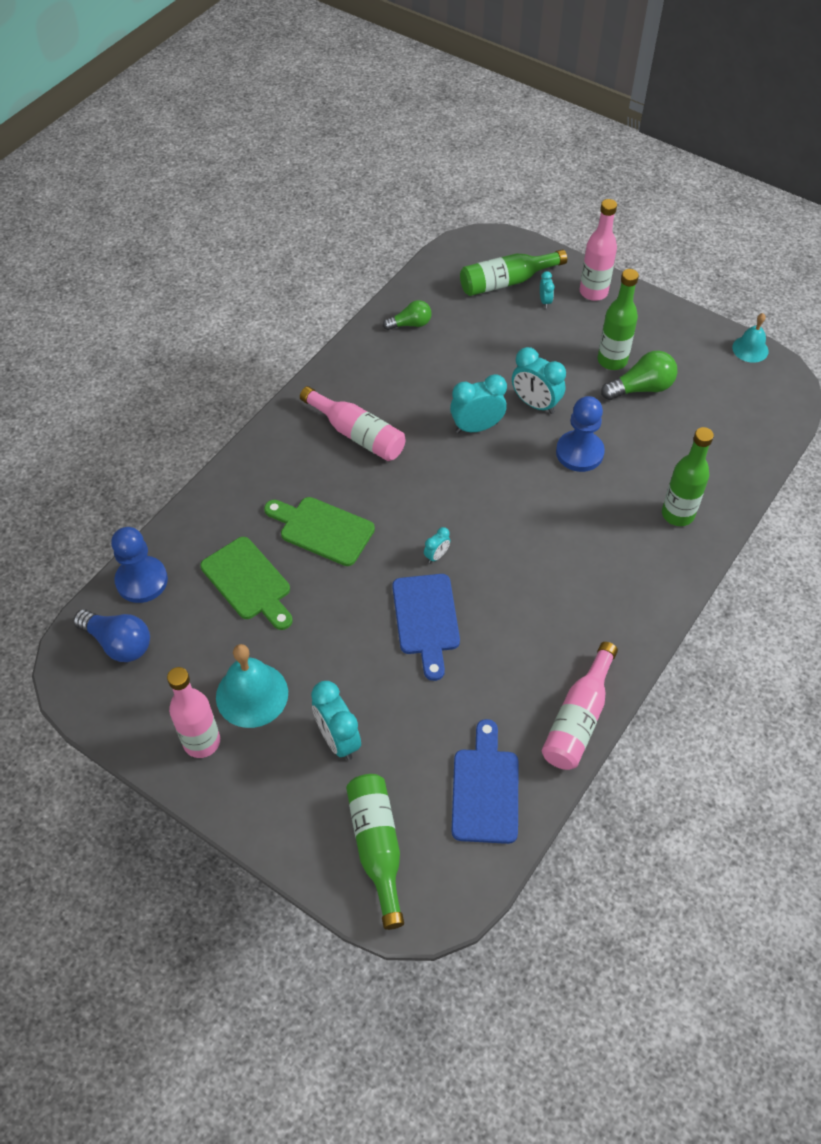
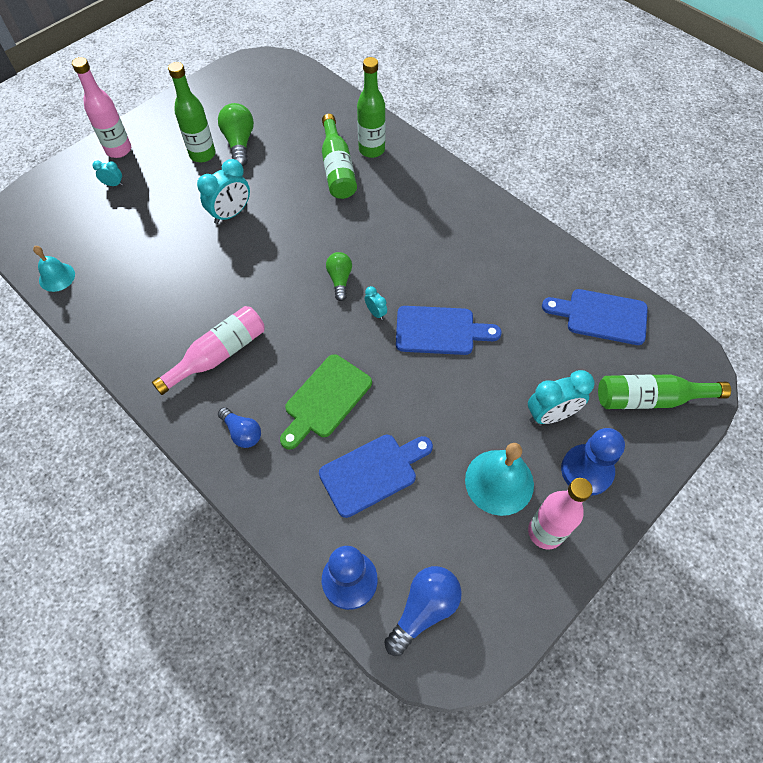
camera: 80 degrees left, 5 degrees up
(248, 582) = (372, 473): green cutting board -> blue cutting board
(276, 471) = (242, 432): none -> blue light bulb
(410, 324) = (94, 290): green light bulb -> green light bulb (340, 280)
(476, 427) = (242, 260): turquoise clock -> none
(506, 282) = (75, 207): green bottle -> green bottle (337, 168)
(578, 718) = (544, 246): pink bottle -> none
(579, 452) = (293, 195): blue pawn -> blue pawn (586, 470)
(750, 349) = (224, 72): turquoise bell -> turquoise bell (57, 277)

